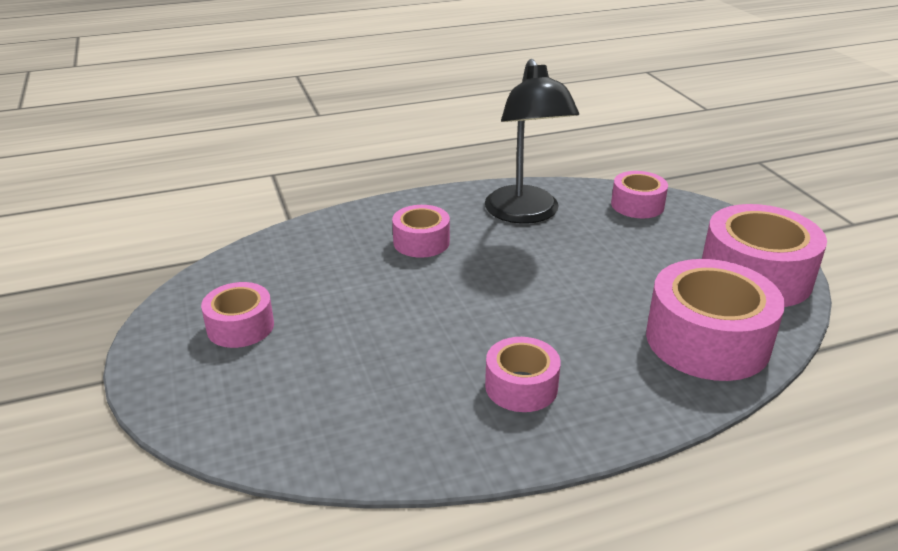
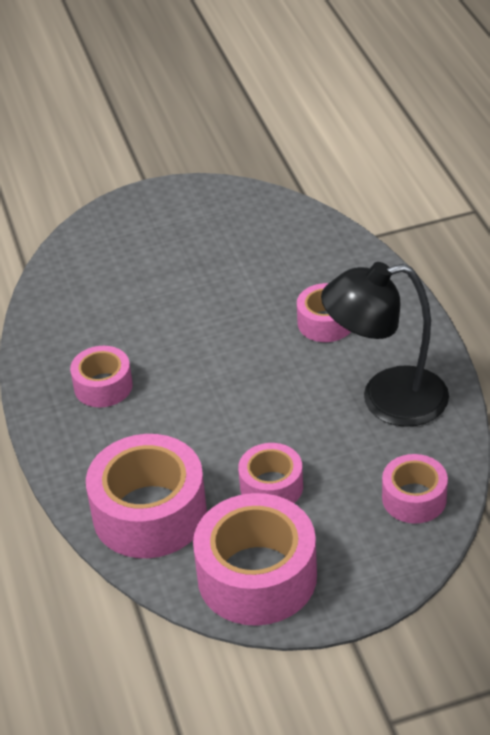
camera: 95 degrees right, 10 degrees up
(240, 326) = (195, 230): pink tape -> pink tape (271, 486)

